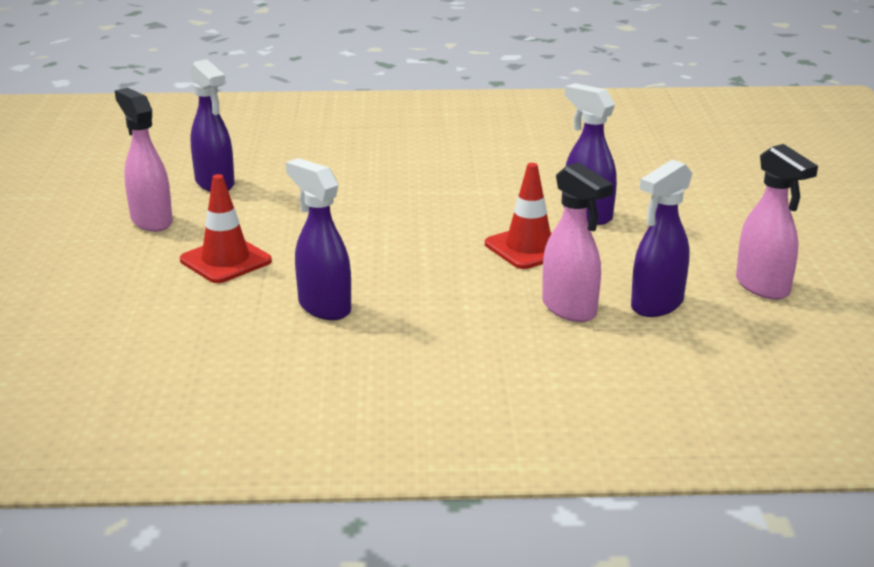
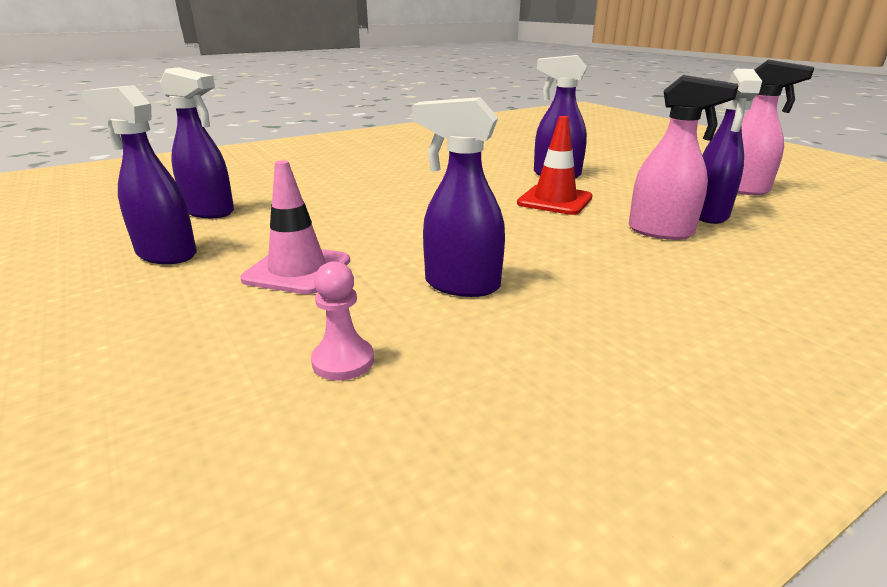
camera: 30 degrees left, 0 degrees up
(151, 221) = (166, 254): pink spray bottle -> purple spray bottle
(187, 335) = (343, 361): none -> pink pawn
(226, 260) = (297, 270): red traffic cone -> pink traffic cone

